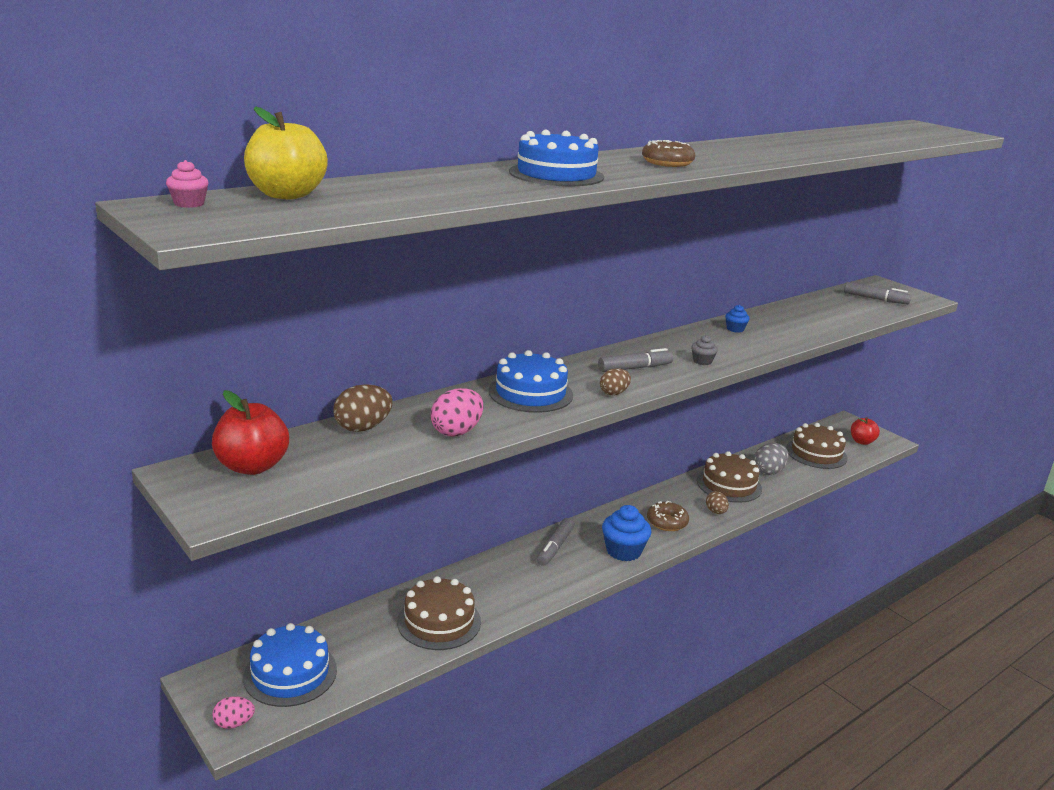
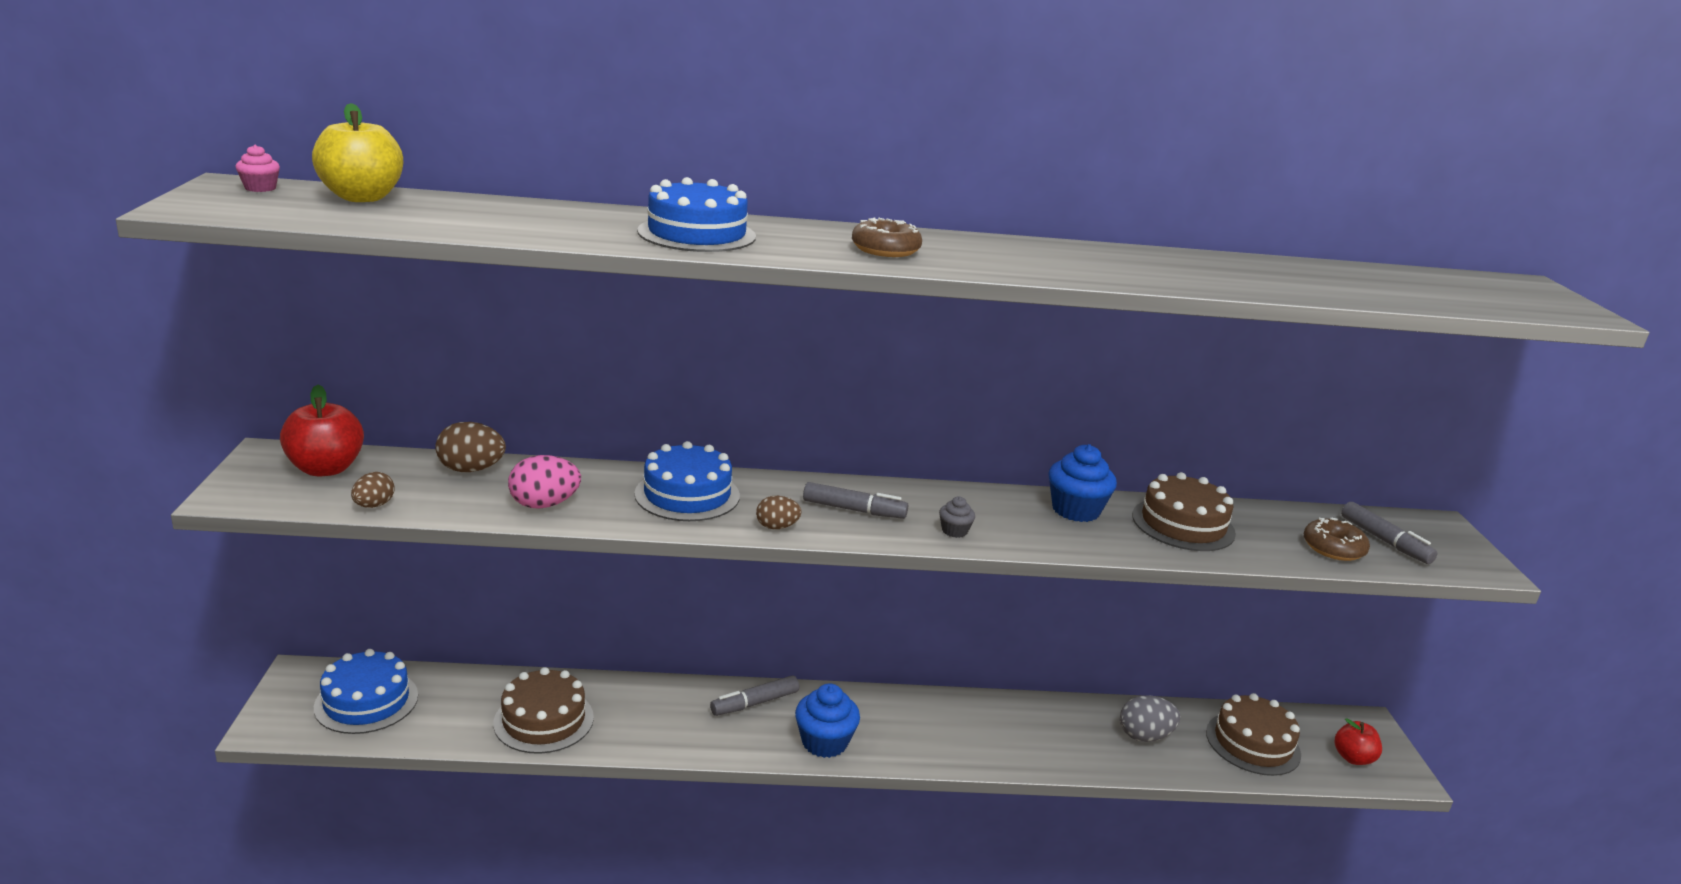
camera: 35 degrees right, 0 degrees up
(234, 723) = (274, 720): pink egg -> none
(667, 522) = (920, 735): brown donut -> brown donut (1333, 548)
(715, 512) = (1000, 751): brown egg -> brown egg (374, 505)
(729, 485) = (1064, 728): brown cake -> brown cake (1183, 524)
(735, 329) = (1075, 510): blue cupcake -> blue cupcake, size x1.96

